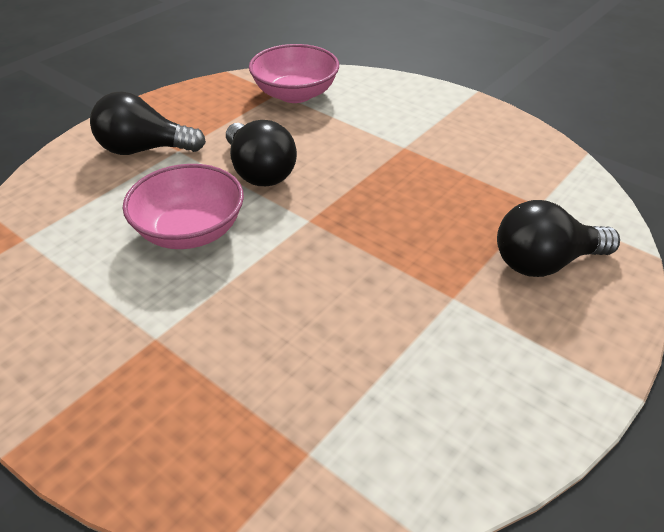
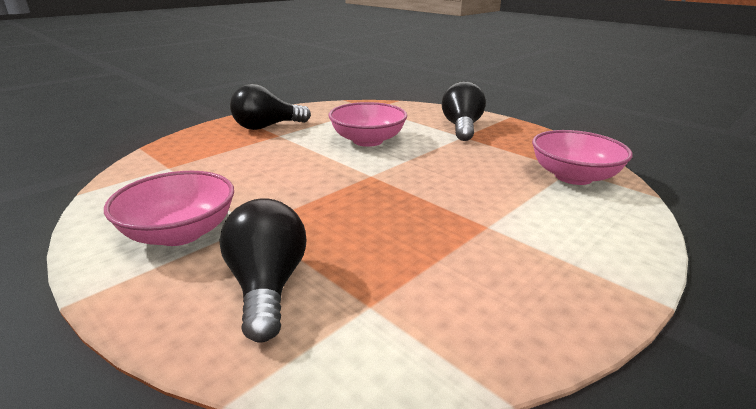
camera: 95 degrees right, 15 degrees down
(259, 172) = (436, 160): black light bulb -> black light bulb (267, 127)
(491, 355) = (180, 233): none -> pink bowl

